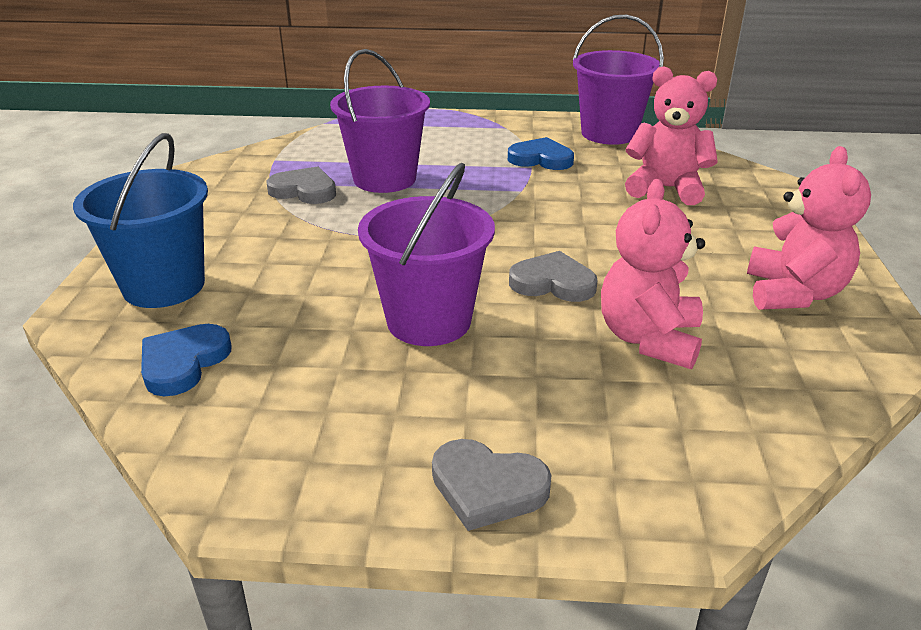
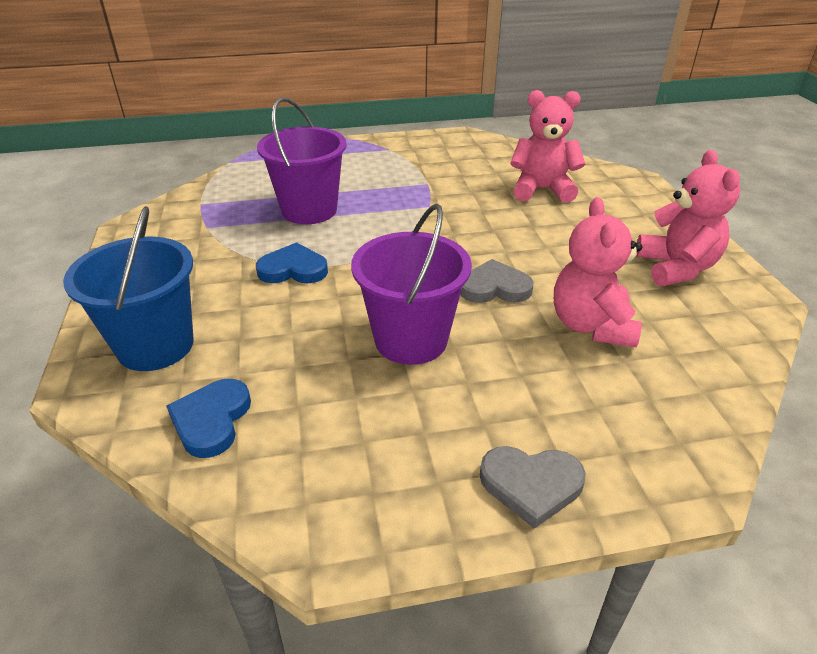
camera: 15 degrees left, 5 degrees up
(304, 190) = (242, 231): grey heart -> none
(541, 159) = (432, 175): blue heart -> blue heart (293, 269)
(609, 133) = (475, 145): purple bucket -> none

